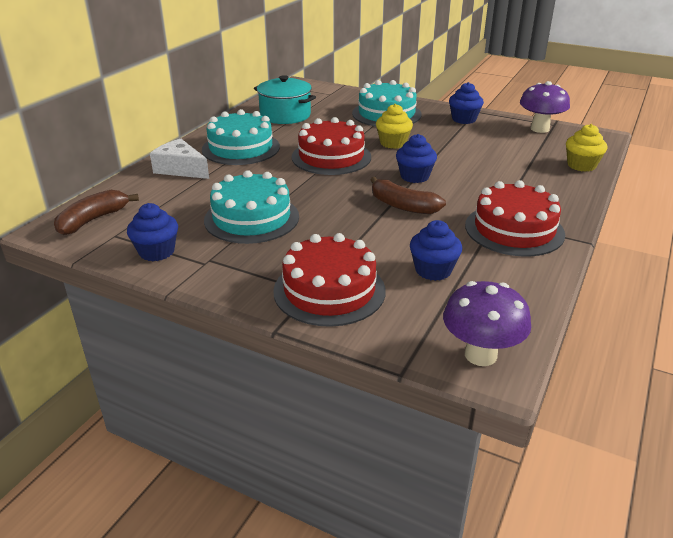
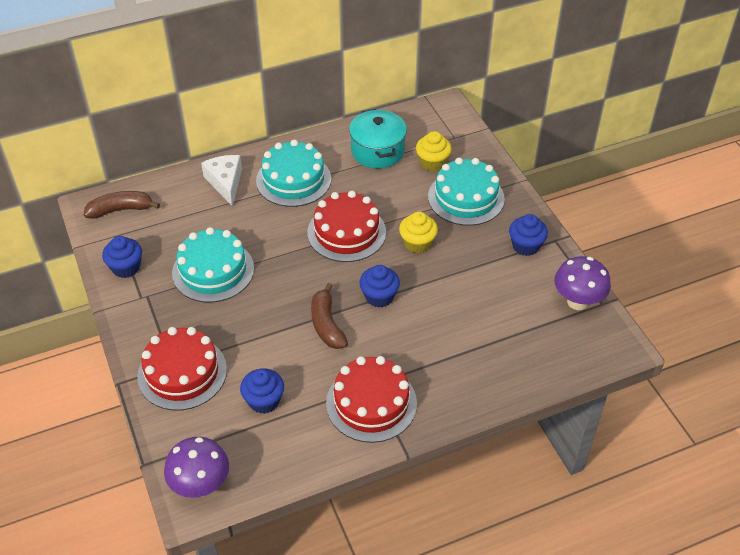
camera: 40 degrees right, 15 degrees up
(581, 165) = (538, 372): yellow cupcake -> yellow cupcake (432, 163)

